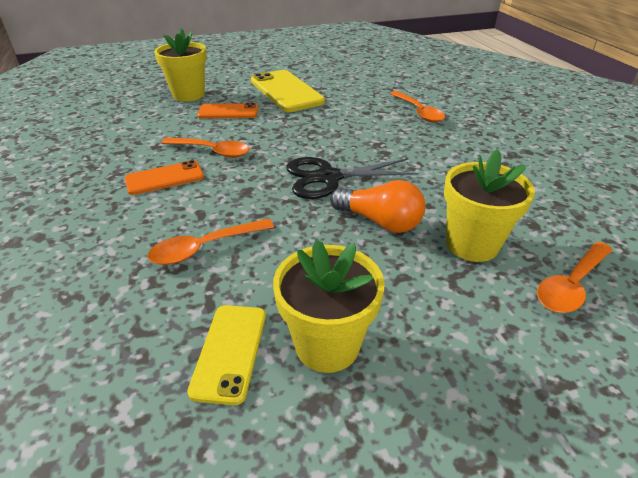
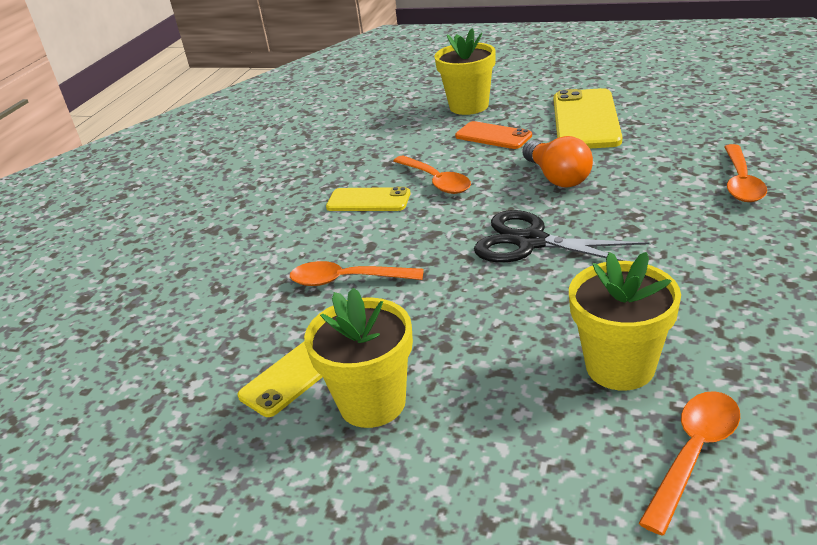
camera: 40 degrees right, 5 degrees down
(165, 178) = (368, 200): orange phone -> yellow phone
(379, 221) = (538, 307): orange light bulb -> orange light bulb (557, 177)
(571, 285) = (693, 454): orange spoon -> orange spoon turned 135 degrees clockwise

